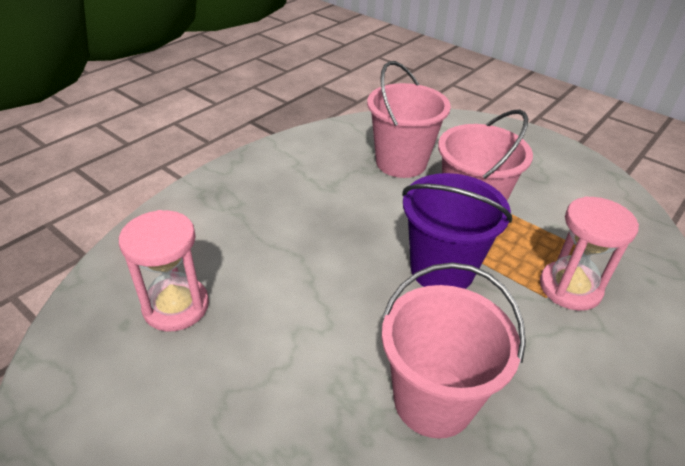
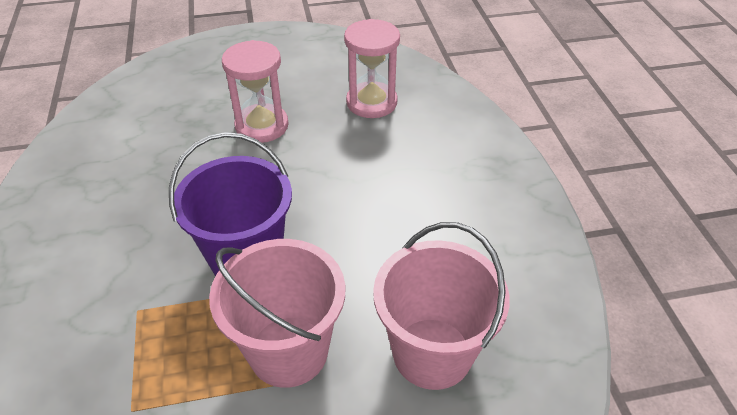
camera: 130 degrees right, 5 degrees up
(433, 400) = (166, 174): pink bucket -> none
(570, 288) = (120, 339): pink hourglass -> pink hourglass (262, 126)

